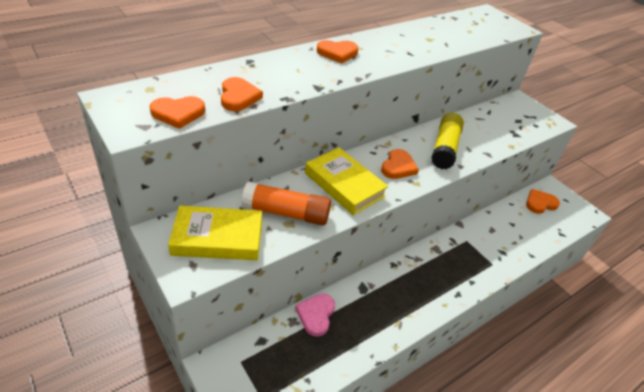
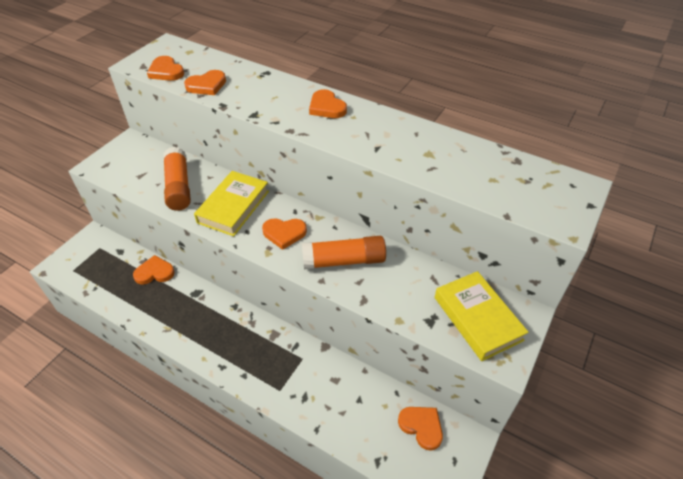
camera: 70 degrees right, 5 degrees up
(218, 238) = (135, 165): yellow book -> yellow book (477, 318)
(316, 315) = (154, 272): pink heart -> orange heart
(445, 148) = (344, 261): yellow glue stick -> orange glue stick

